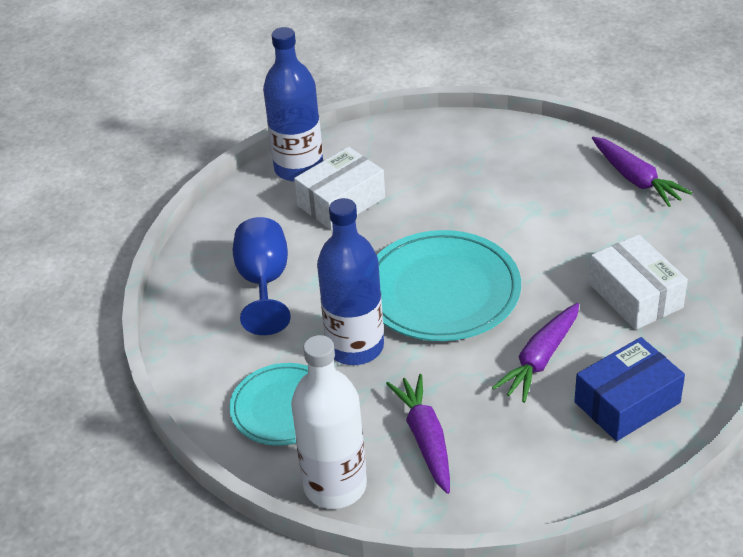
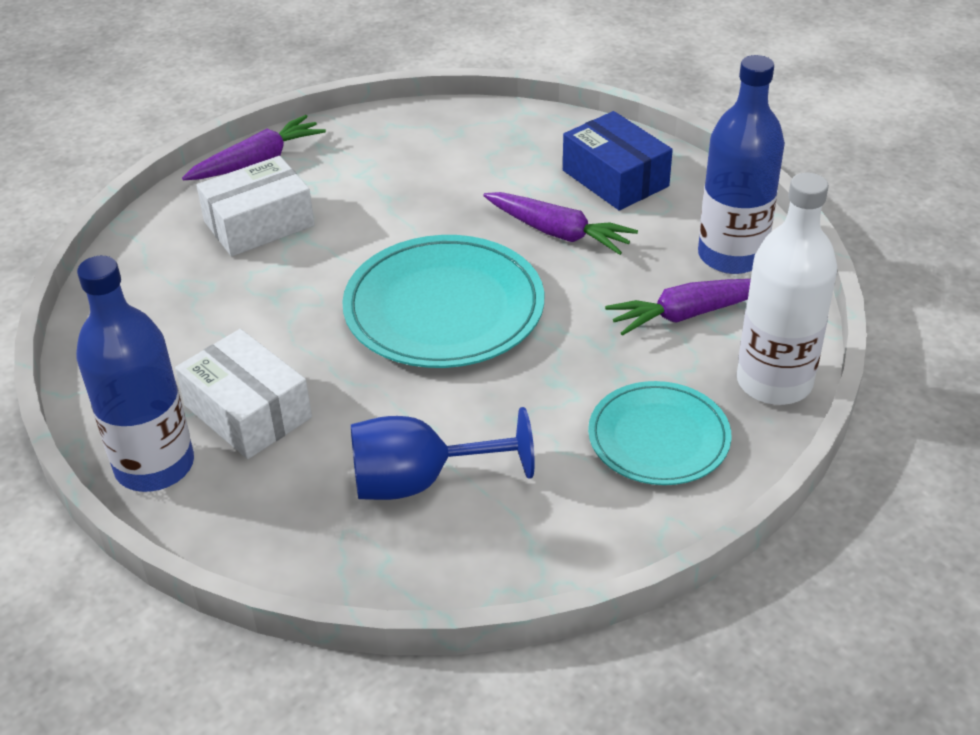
camera: 95 degrees left, 0 degrees up
(355, 347) = (545, 379): blue bottle -> blue bottle (731, 256)
(635, 295) = (457, 168): white box -> white box (259, 224)

